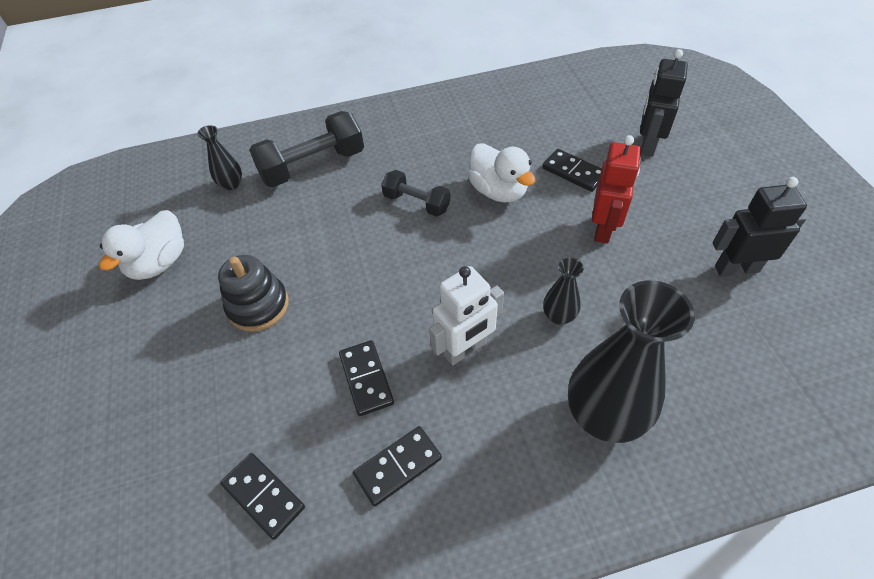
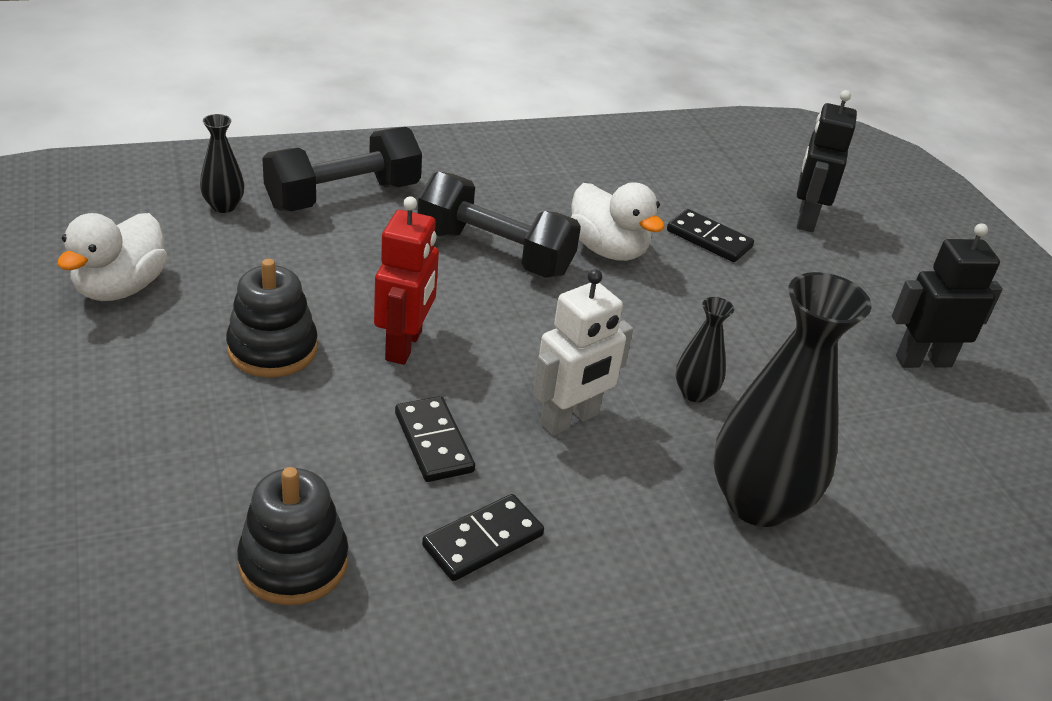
camera: 10 degrees left, 15 degrees down
(263, 496) = (293, 562): black domino -> black stacking toy
(416, 203) = (495, 252): black dumbbell -> black dumbbell, size x1.67
(603, 228) = (750, 304): red robot -> red robot (404, 346)

